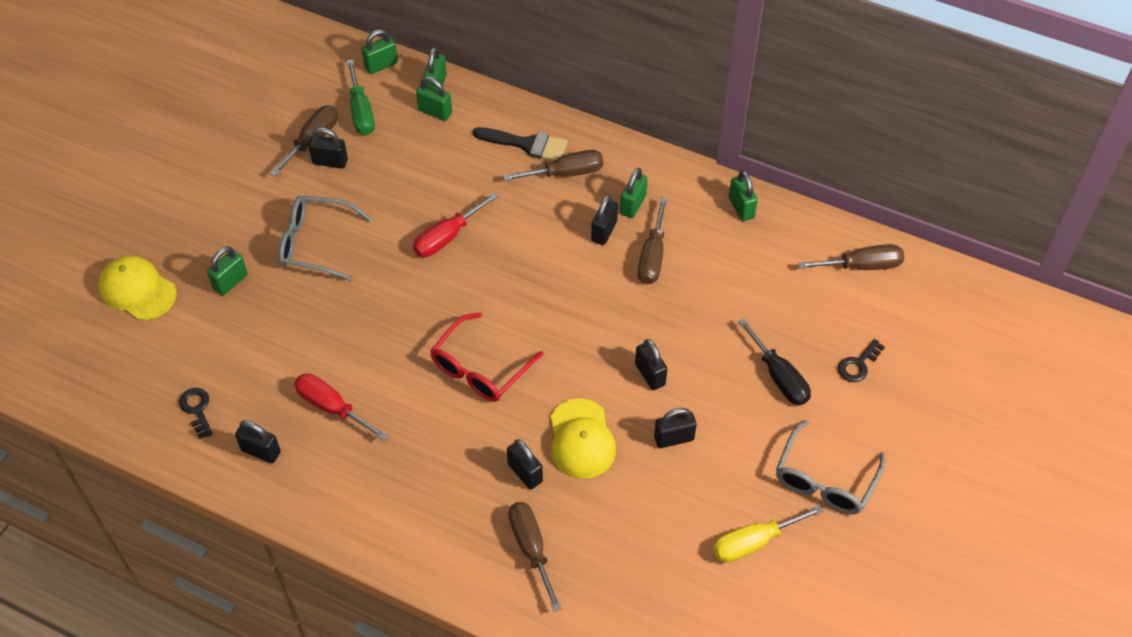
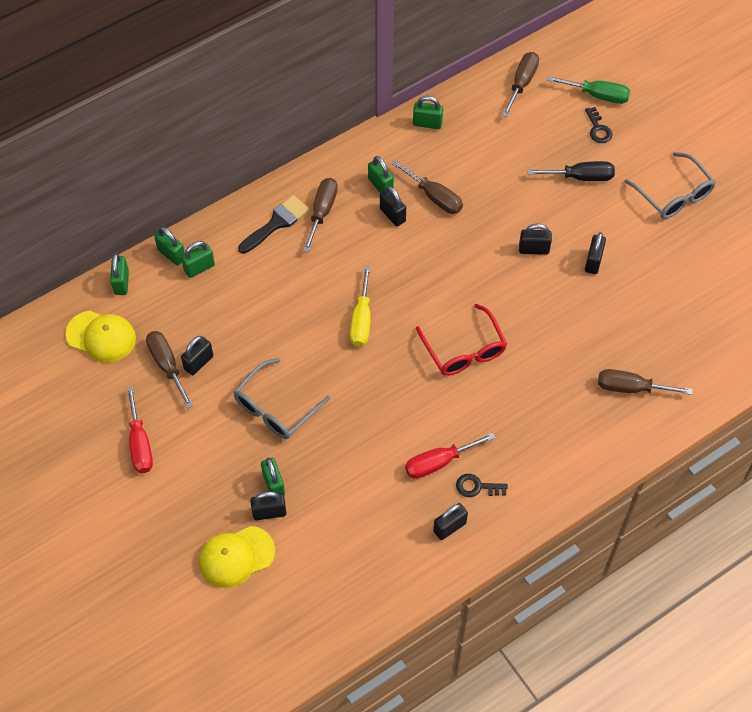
camera: 60 degrees left, 5 degrees up
(197, 409) = (383, 557): black key -> black key (477, 487)
(361, 112) = (161, 318): green screwdriver -> green screwdriver (597, 95)
(447, 237) = (330, 316): red screwdriver -> red screwdriver (140, 444)
(525, 473) = (569, 363): black padlock -> black padlock (269, 512)
(581, 439) = (561, 316): yellow cap -> yellow cap (101, 337)
(753, 542) = (697, 258): yellow screwdriver -> yellow screwdriver (361, 320)

